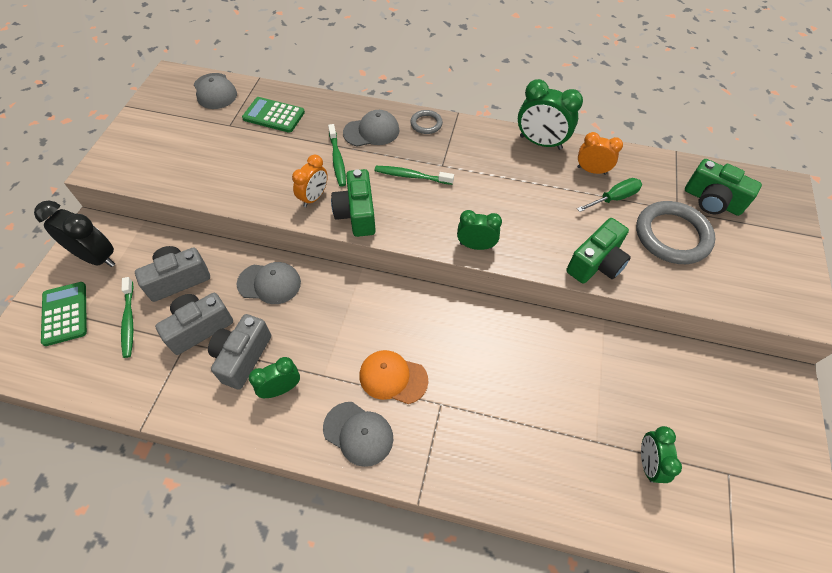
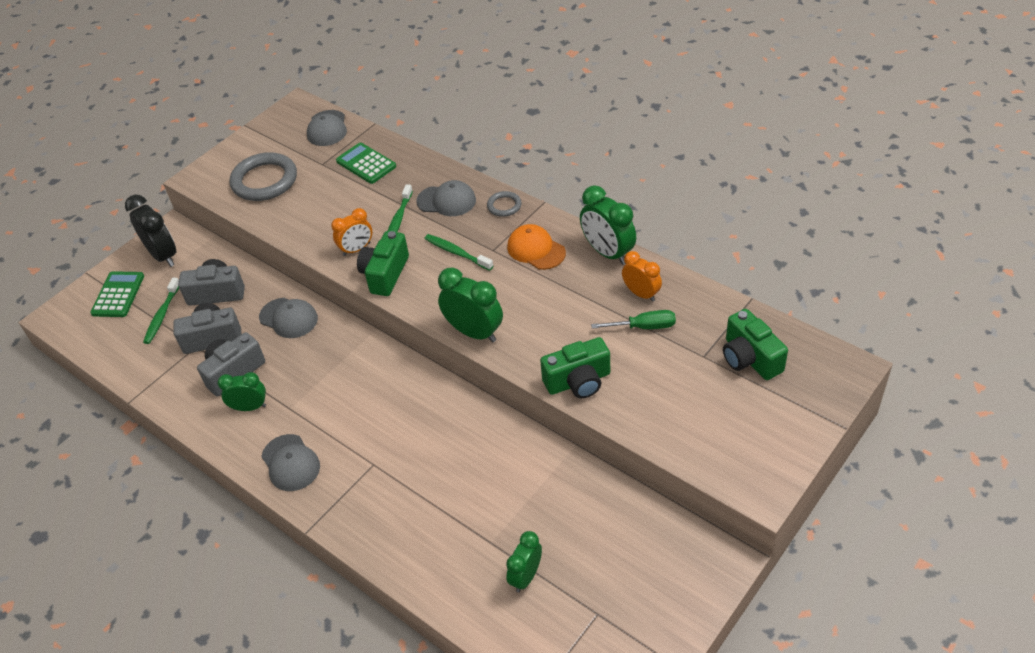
camera: 30 degrees right, 10 degrees down
(393, 377) = (346, 429): orange cap -> orange cap (536, 249)
(476, 245) = (474, 332): green clock -> green clock, size x1.55
(672, 235) = (677, 379): grey ring -> grey ring (264, 181)

